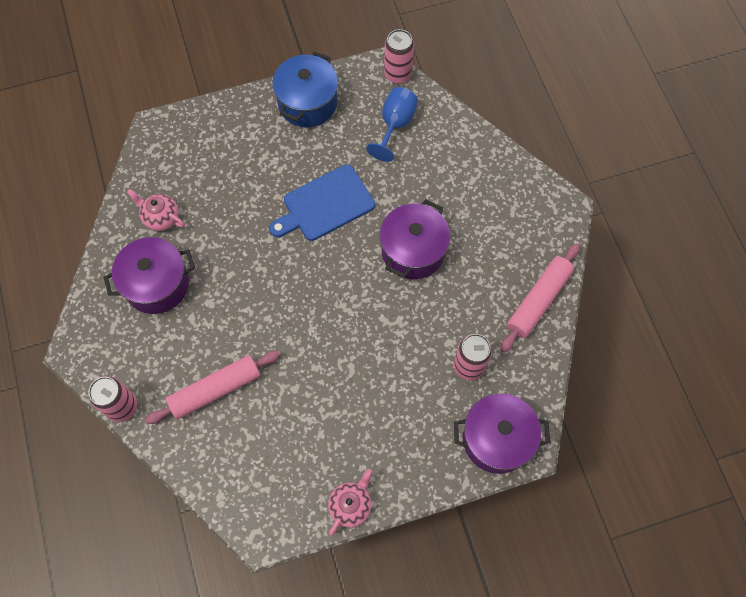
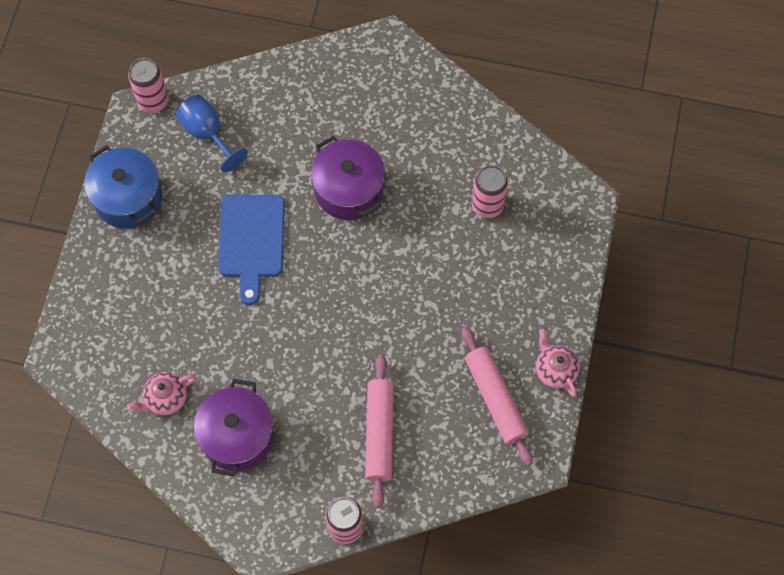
camera: 60 degrees left, 0 degrees up
(496, 439) = (565, 220): purple pot -> none
(538, 300) = (461, 115): pink rolling pin -> pink rolling pin (495, 398)

